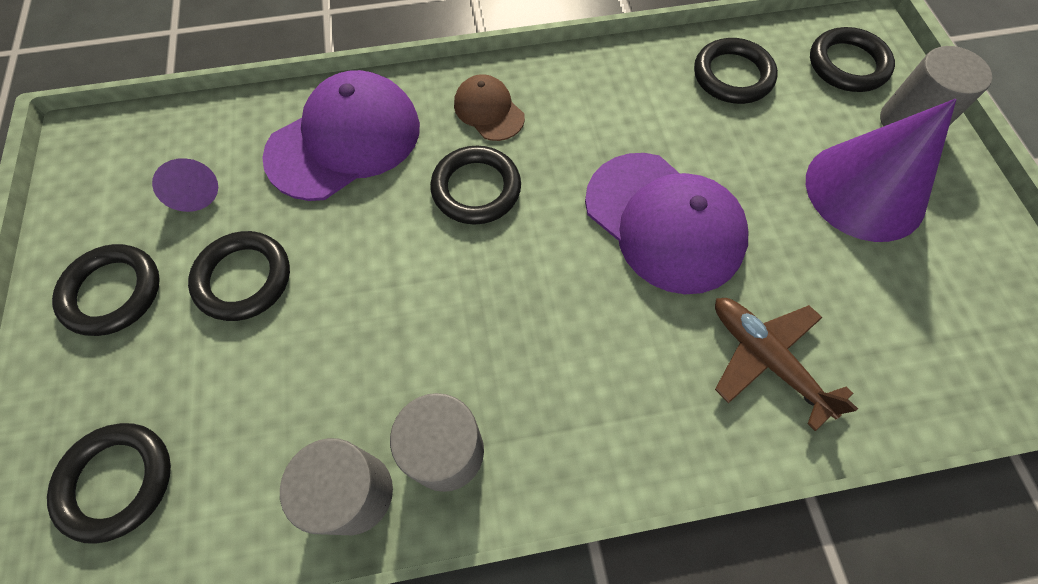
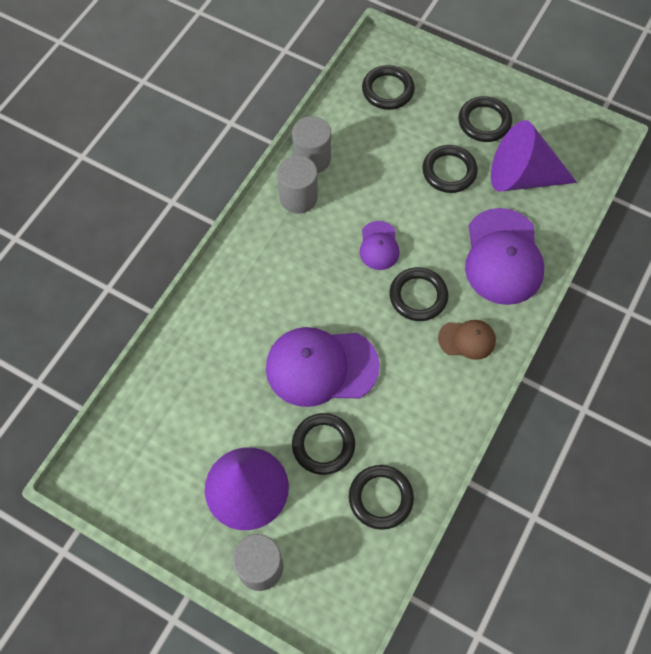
camera: 130 degrees right, 0 degrees up
(195, 191) = (522, 176): purple cone -> purple cone, size x2.16
(440, 280) = (379, 246): none -> purple cap
(766, 359) = (218, 347): brown plane -> none
(847, 65) = (329, 581): black ring -> black ring (323, 445)

